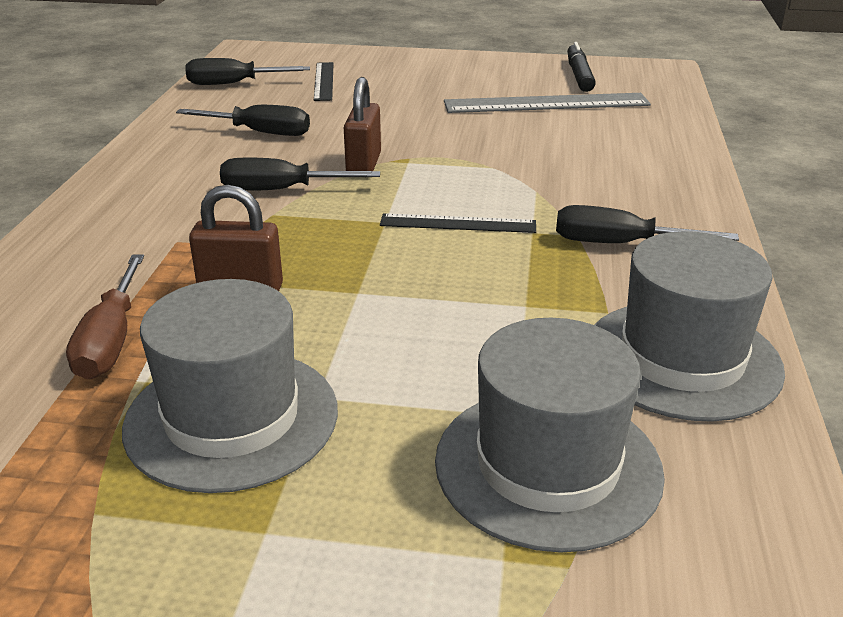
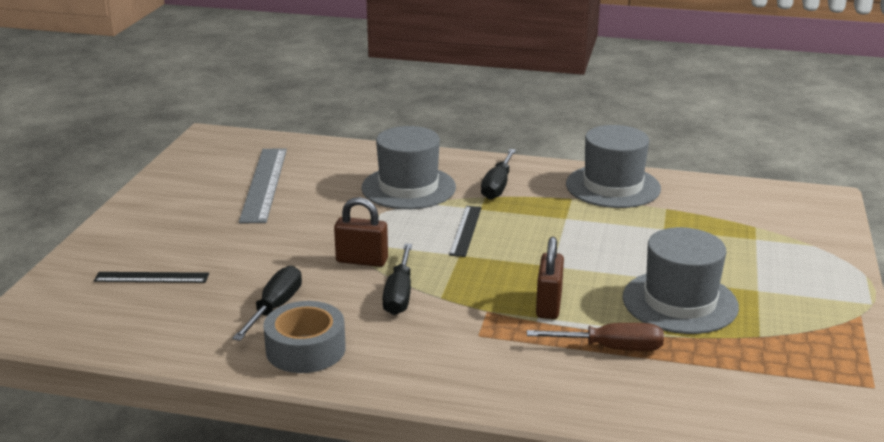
camera: 85 degrees left, 5 degrees down
(175, 152) = (305, 349): none -> grey tape
(234, 84) = (129, 327): black screwdriver -> none
(548, 466) = (697, 225): grey hat -> grey hat (408, 188)
(579, 75) = (207, 166): black marker -> none

